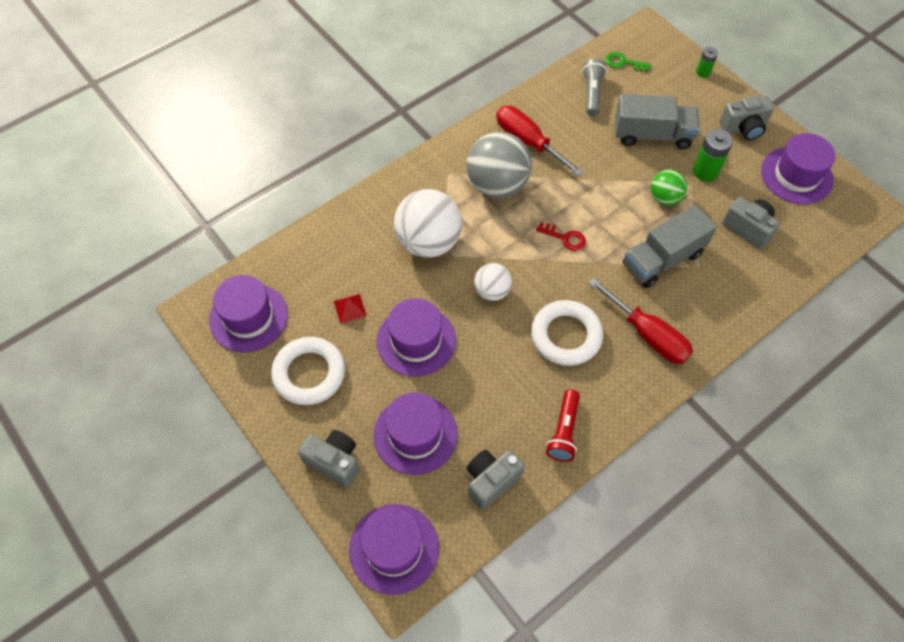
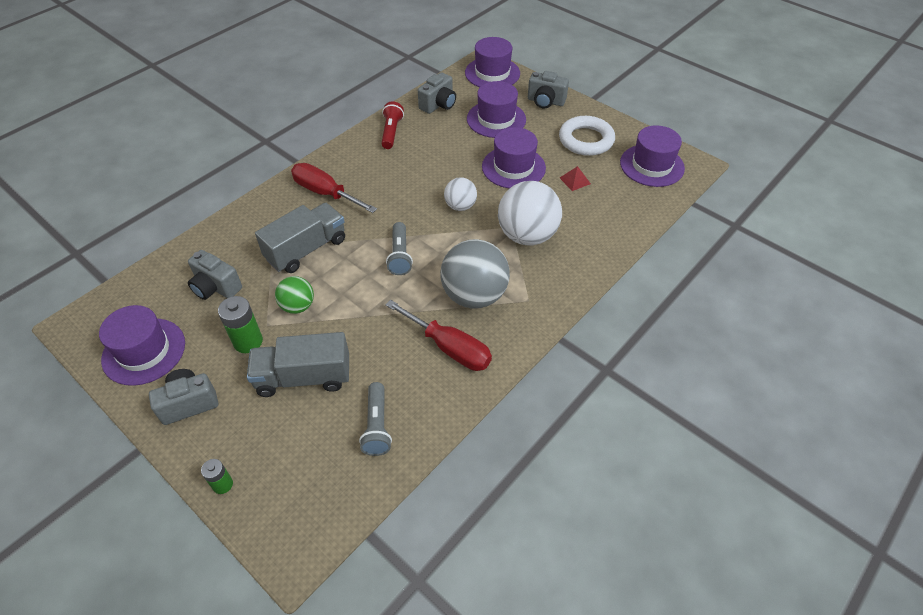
camera: 170 degrees right, 10 degrees down
(565, 238) = (399, 255): red key -> grey flashlight
(566, 336) = (393, 184): white ring -> none
(623, 62) = (334, 483): green key -> none

